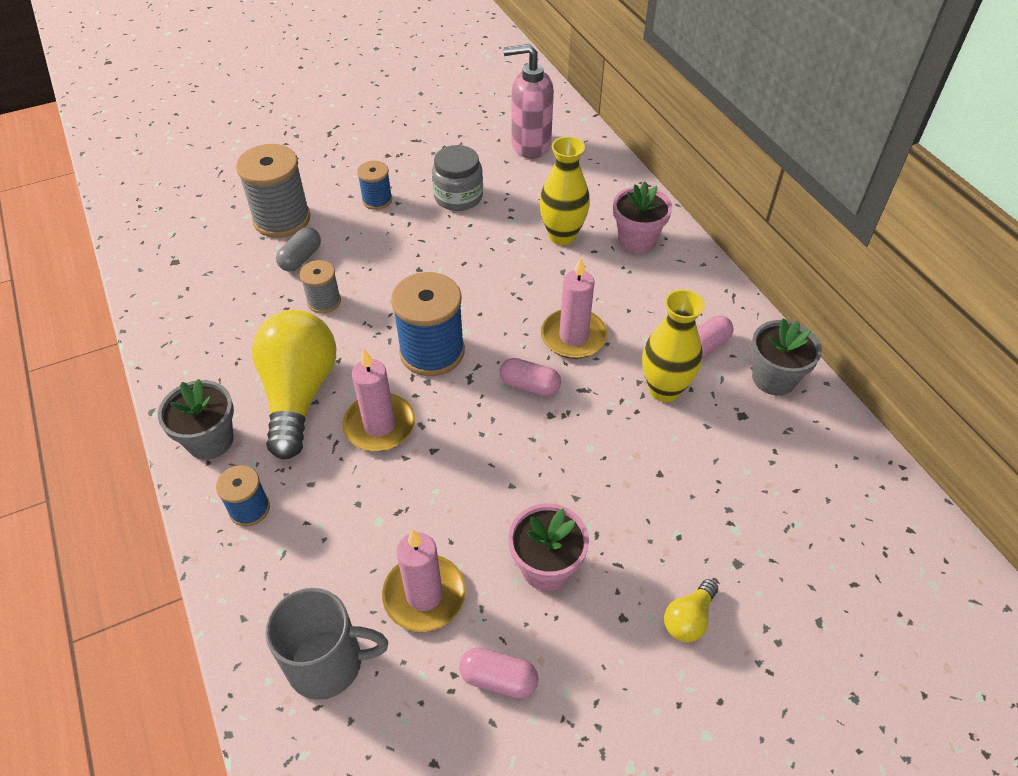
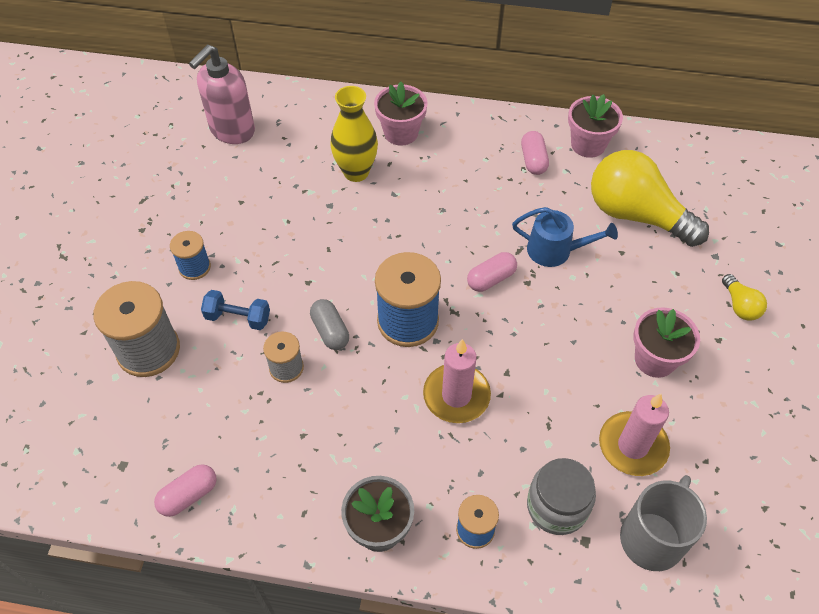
camera: 55 degrees left, 5 degrees up
(299, 394) = (379, 437): yellow light bulb -> yellow light bulb (636, 215)
(301, 258) = (216, 359): grey capsule -> grey capsule (330, 331)
(349, 249) = (238, 318): none -> blue dumbbell
(458, 197) = (247, 210): grey jar -> grey jar (557, 506)
(498, 679) = (724, 435): pink capsule -> pink capsule (188, 495)
(573, 336) = (465, 226): pink candle -> none
(609, 417) = (555, 250): none -> blue watering can
(664, 389) = (554, 206): yellow vase -> none
(773, 378) = (588, 144): grey flower pot -> pink flower pot

